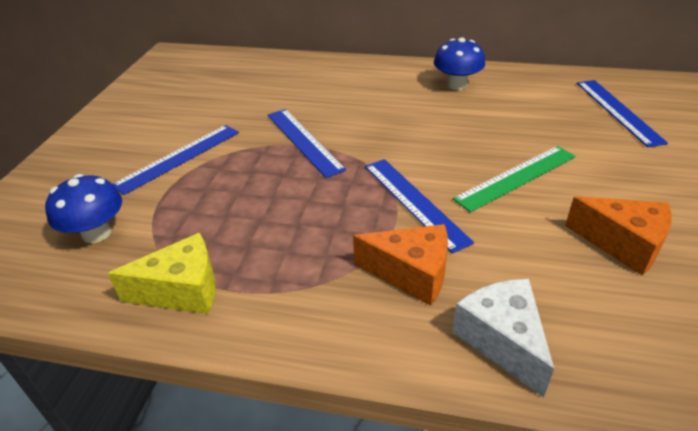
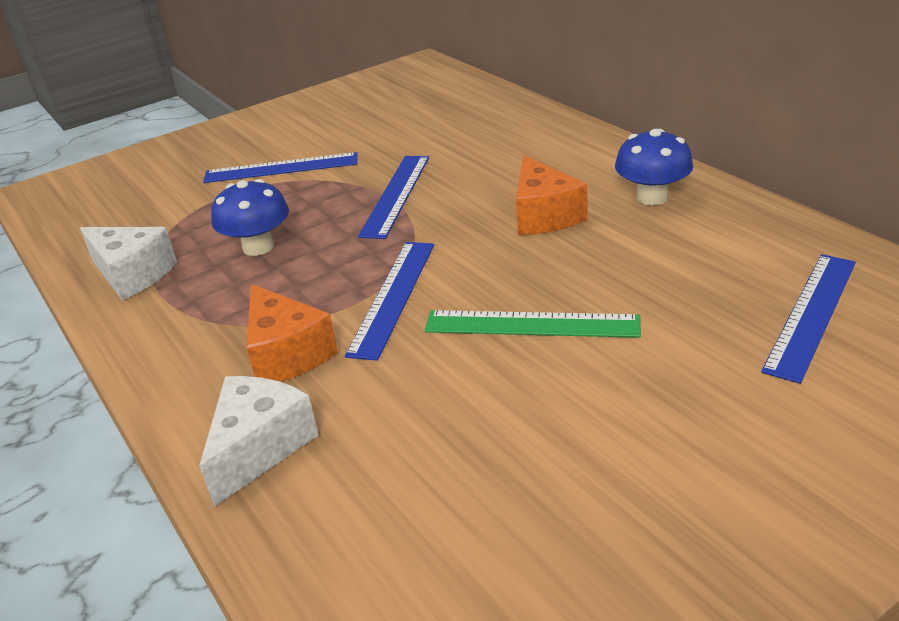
camera: 45 degrees right, 5 degrees down
(96, 233) = (148, 205): blue mushroom -> blue mushroom (258, 247)
(182, 290) = (133, 275): yellow cheese -> white cheese
(623, 244) = (516, 447): orange cheese -> orange cheese (544, 215)

